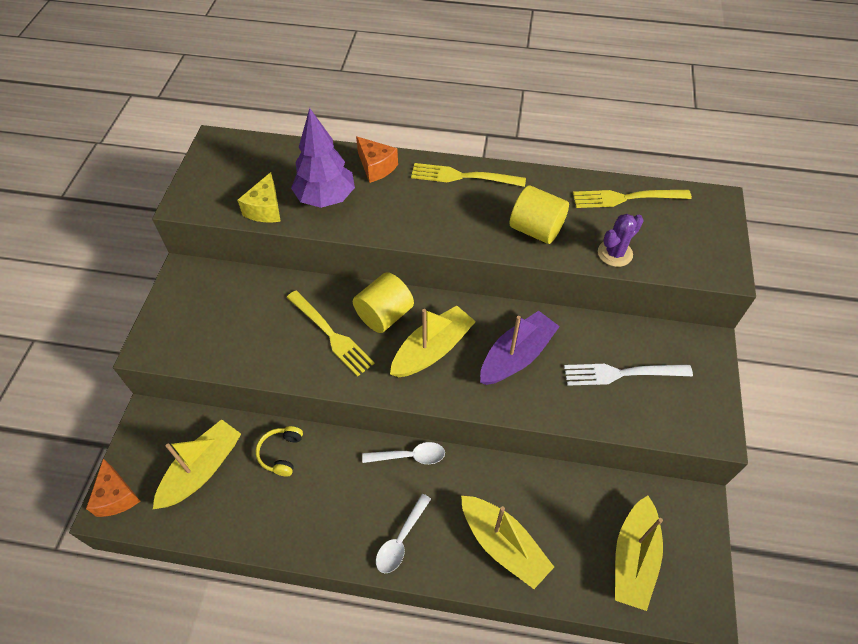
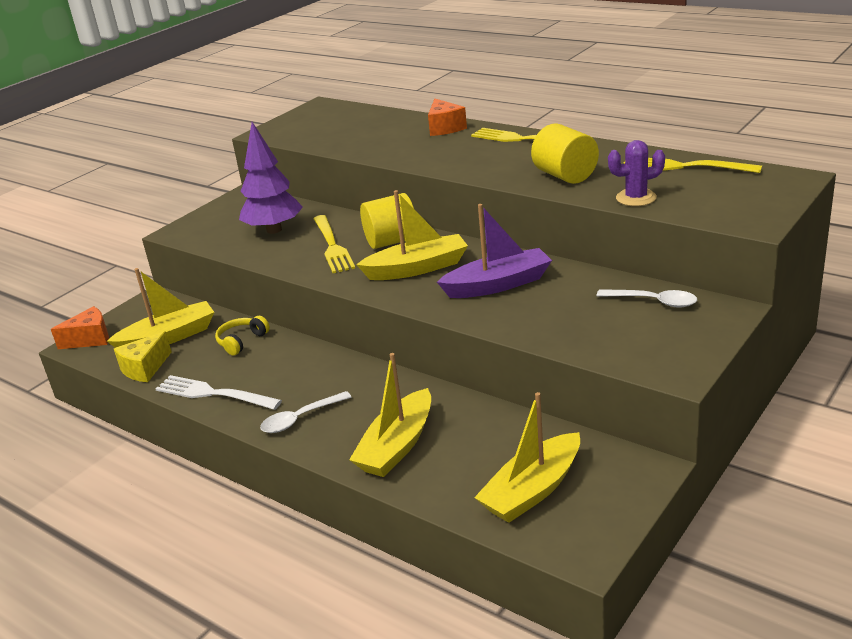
camera: 30 degrees right, 25 degrees down
(117, 496) = (90, 339): orange cheese -> orange cheese turned 120 degrees counterclockwise
(265, 209) = (325, 141): yellow cheese -> yellow cheese (145, 368)
(326, 198) = (382, 140): purple tree -> purple tree (274, 230)
(409, 456) = (356, 366): white spoon -> white spoon (653, 302)
(503, 545) = (397, 446): yellow boat -> yellow boat turned 45 degrees clockwise
(622, 373) = (603, 314): white fork -> white fork (214, 394)

